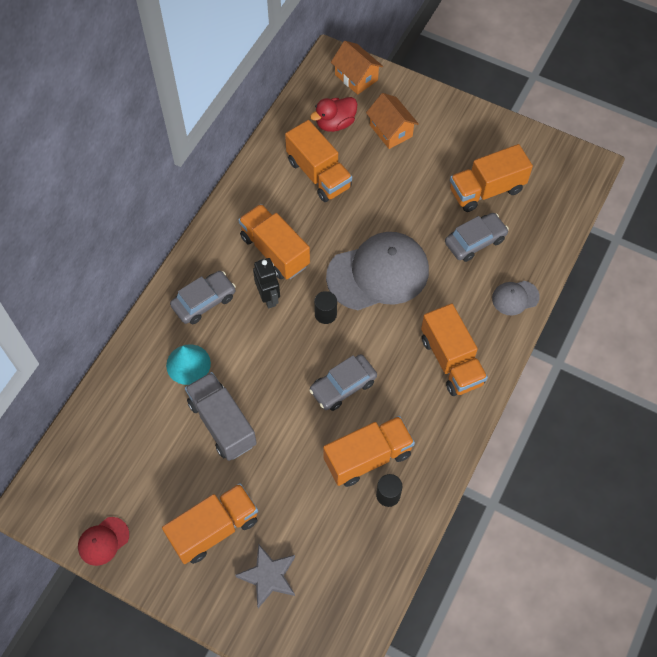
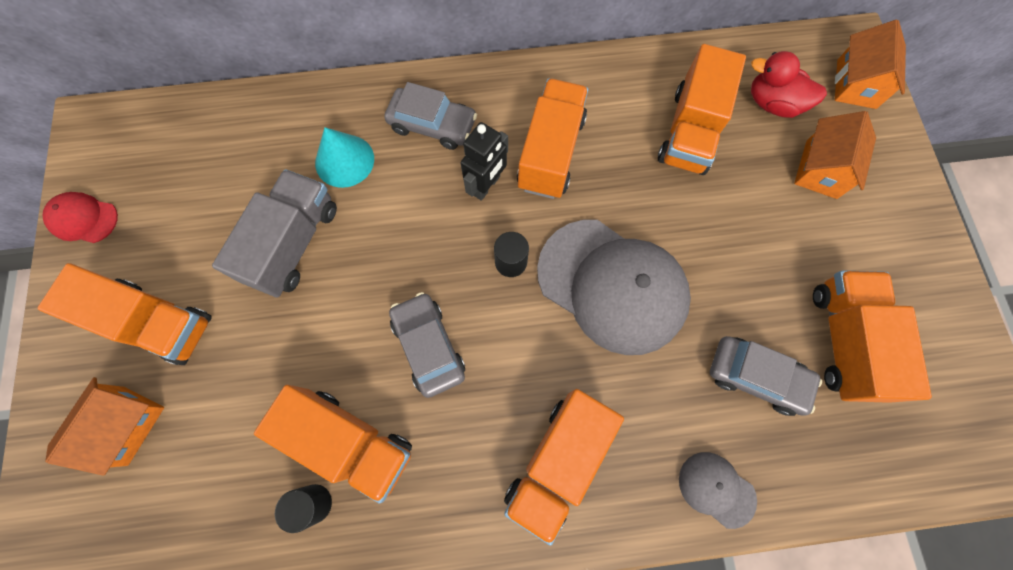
camera: 55 degrees right, 10 degrees up
(268, 576) = (126, 425): grey star -> orange house
(343, 386) = (428, 346): grey car -> grey car turned 45 degrees clockwise
(486, 190) = (844, 341): orange truck -> orange truck turned 60 degrees clockwise

